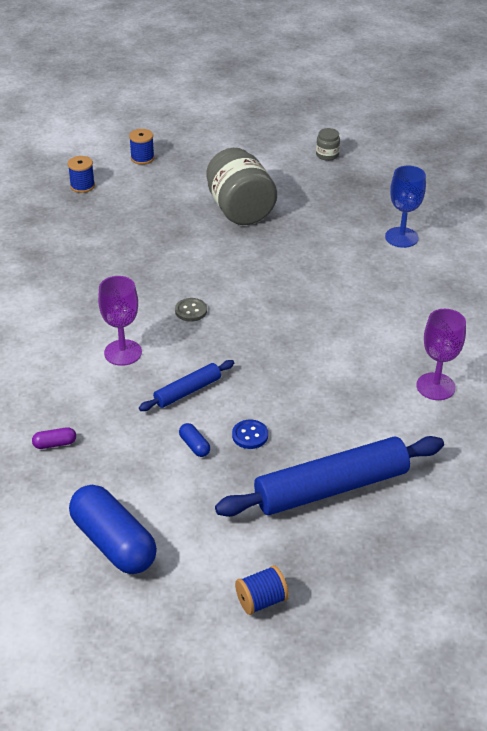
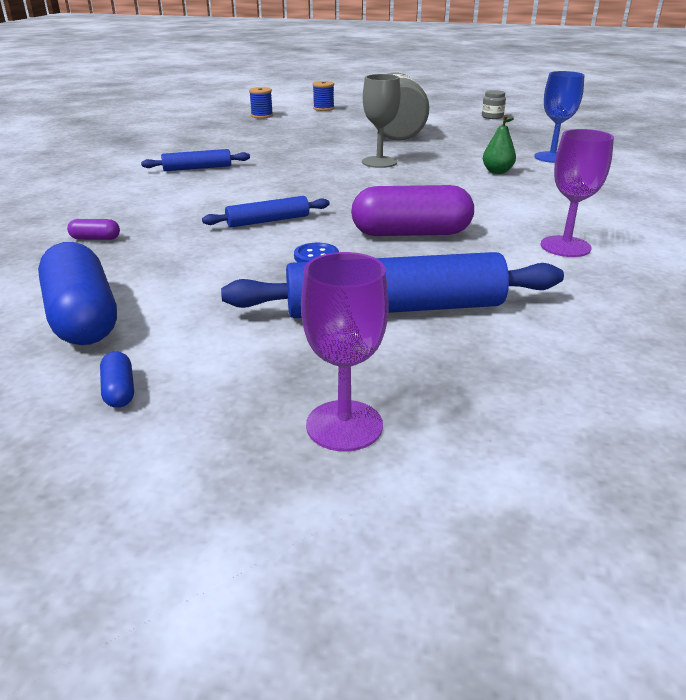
camera: 15 degrees right, 10 degrees down
(75, 311) = (197, 168): none -> blue rolling pin
(123, 352) = (221, 193): purple goblet -> purple goblet (344, 425)
(191, 311) = (309, 177): grey button -> none
(194, 445) = (246, 256): blue capsule -> blue capsule (119, 391)
(245, 272) = (379, 162): none -> grey goblet
(261, 600) = (230, 403): blue spool -> none
(312, 389) = (411, 233): none -> purple capsule
(358, 273) = (497, 172): none -> green pear

